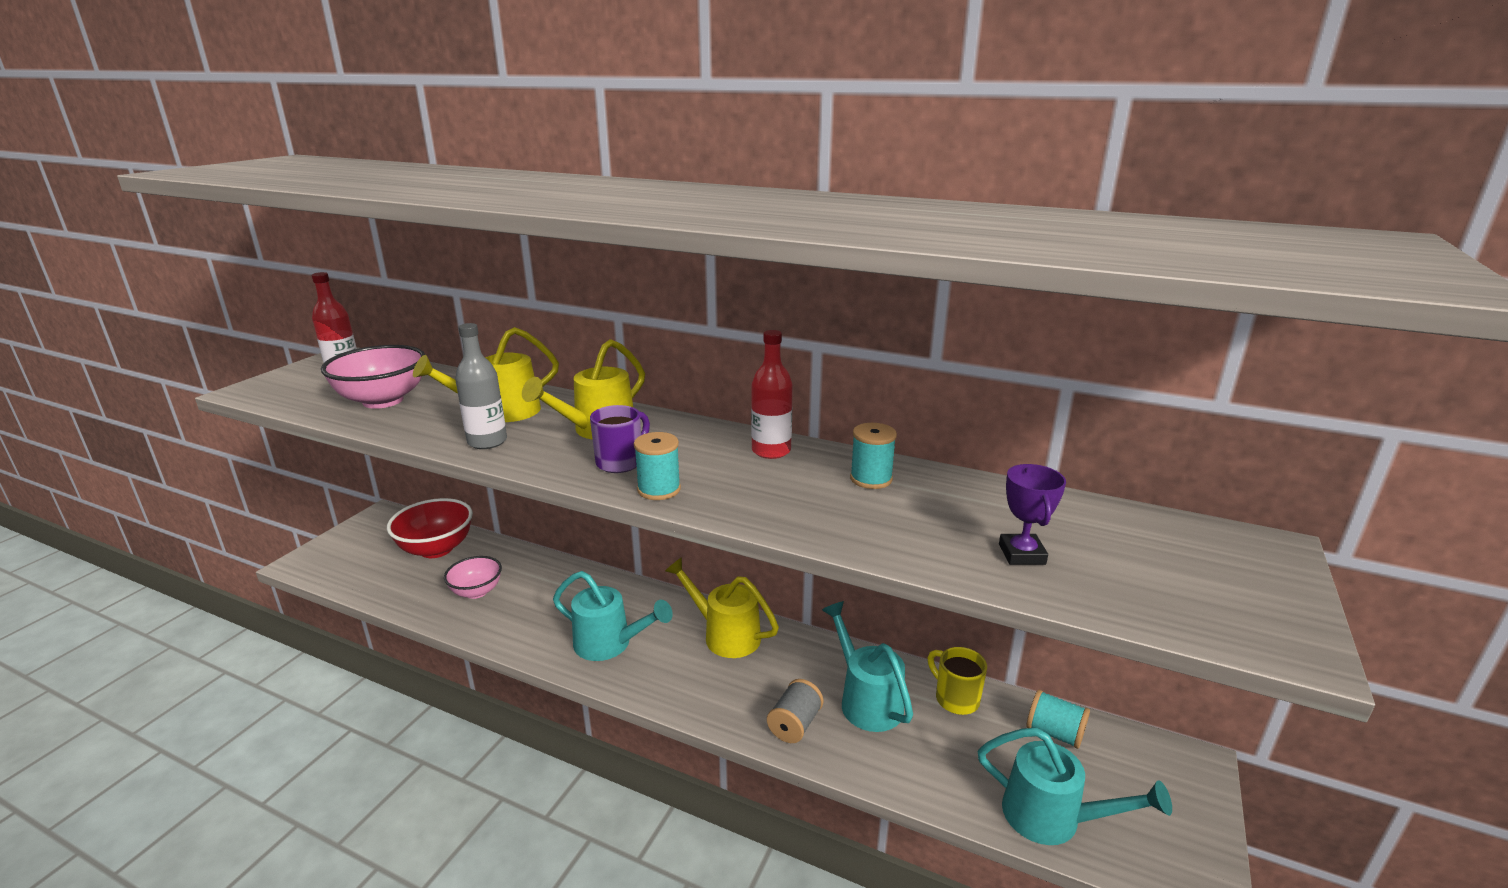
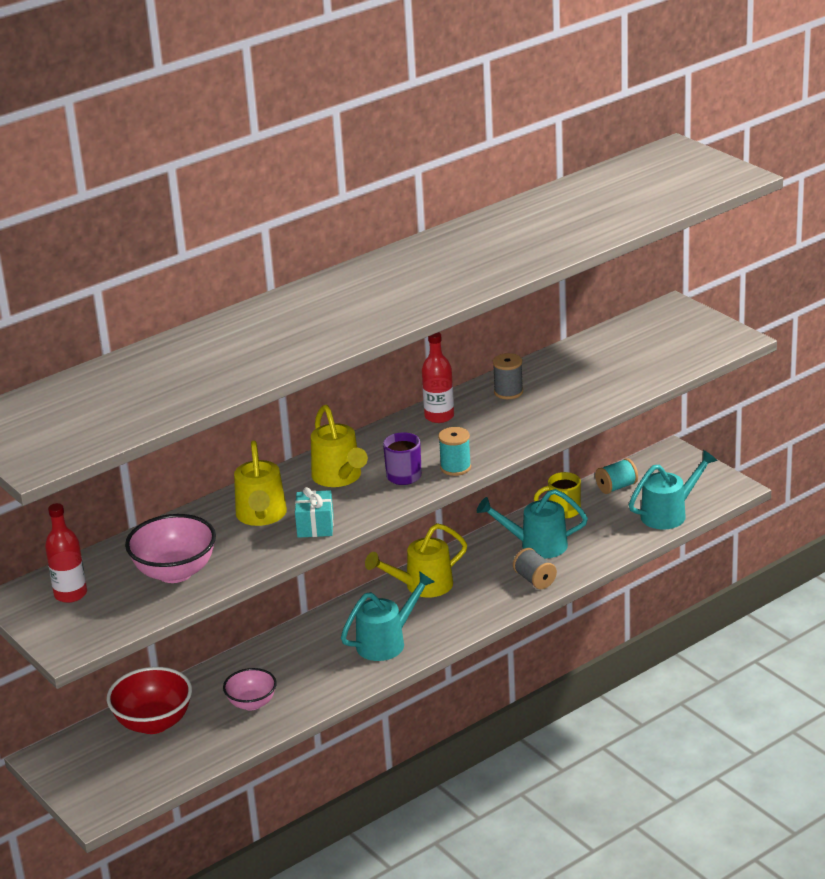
camera: 60 degrees left, 5 degrees up
(487, 442) = (315, 526): grey bottle -> turquoise gift
(871, 479) = (508, 392): turquoise spool -> grey spool
(1021, 554) = (623, 374): purple trophy -> none

